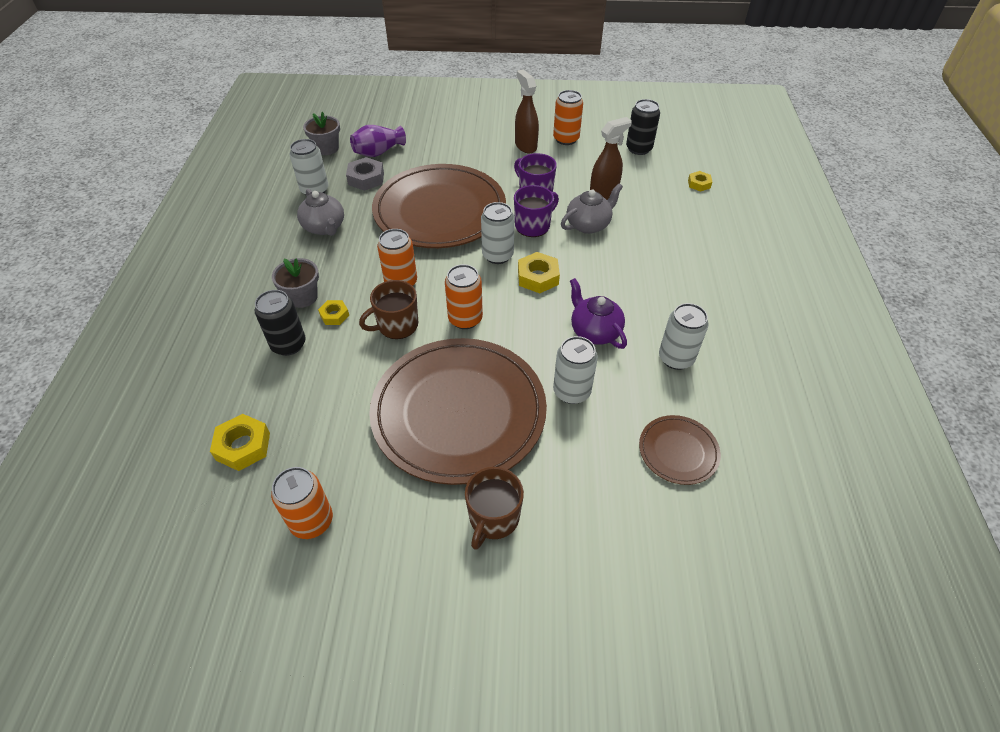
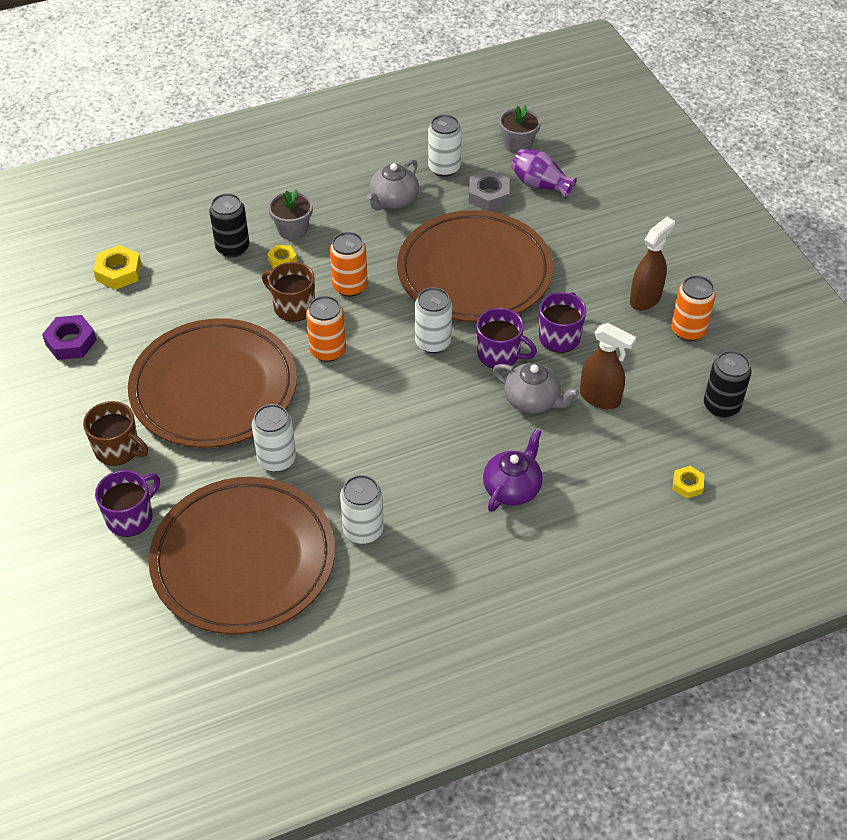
camera: 65 degrees right, 0 degrees up
(312, 521) = (71, 342): orange can -> purple nut
(493, 518) = (118, 449): brown mug -> brown mug turned 150 degrees counterclockwise
(538, 277) = (419, 385): yellow nut -> none
(590, 532) = (131, 517): none -> purple mug
(594, 331) = (365, 454): purple teapot -> purple teapot (512, 488)
(678, 451) = (243, 559): brown plate -> brown plate, size x2.28

